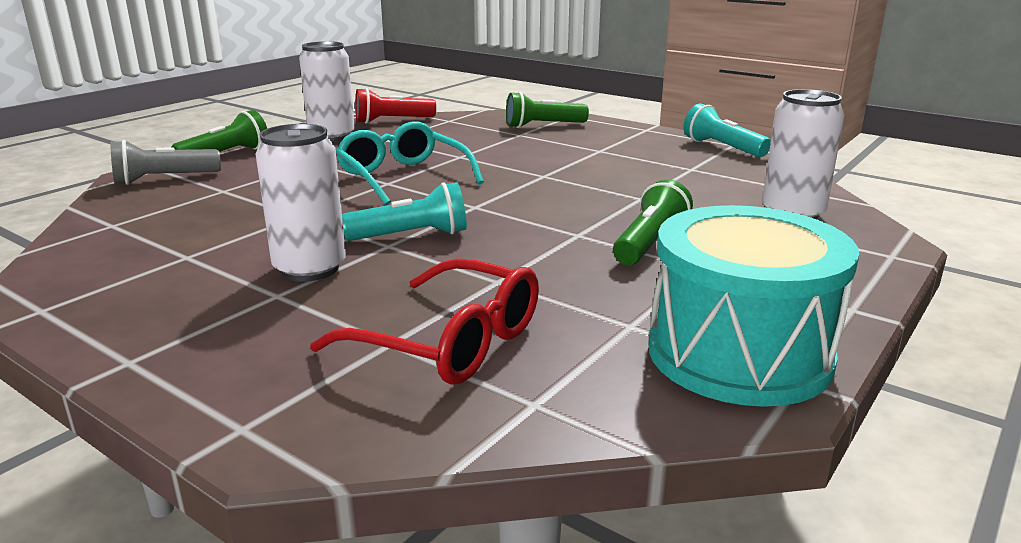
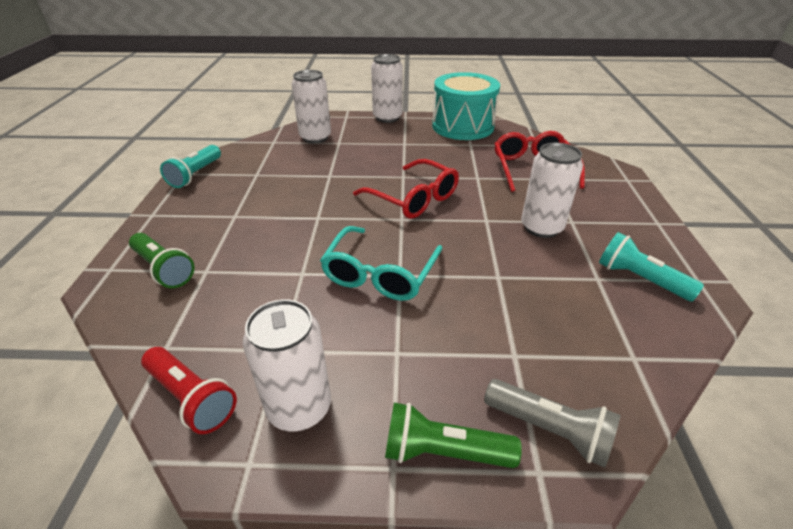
camera: 125 degrees left, 15 degrees up
(411, 236) = (467, 219): turquoise flashlight -> turquoise flashlight (640, 279)
(508, 223) = (413, 198): none -> red glasses
(649, 243) = (392, 158): green flashlight -> none
(859, 289) = (387, 117): none -> white can

